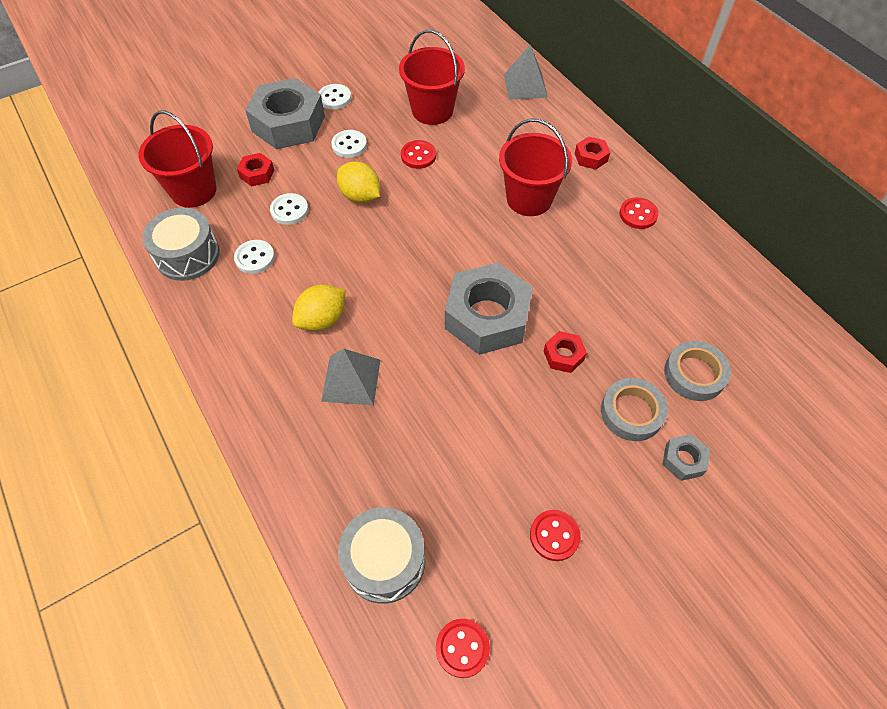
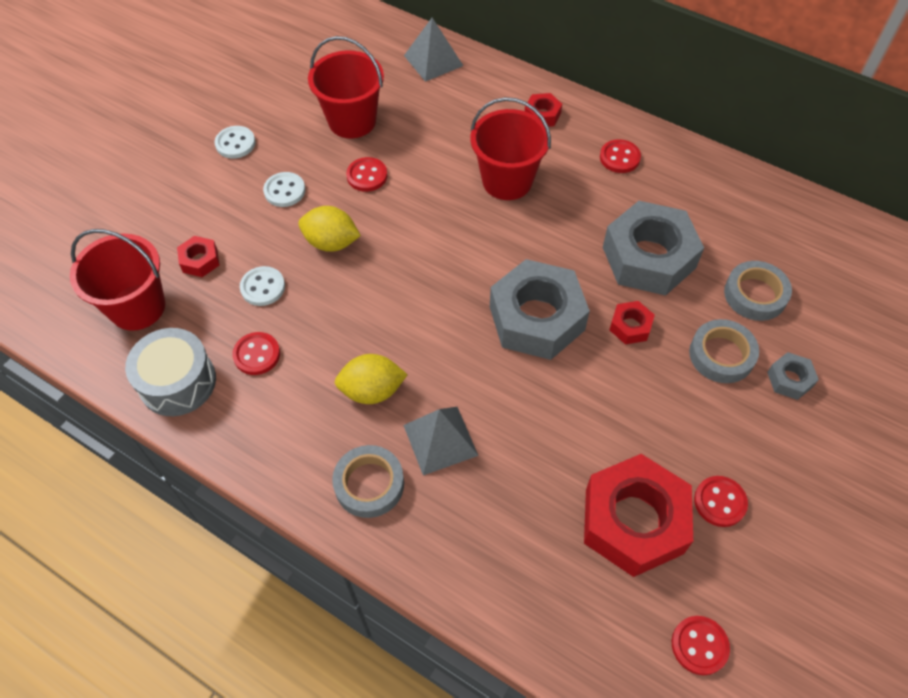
camera: 25 degrees left, 0 degrees up
(255, 258) = (257, 354): white button -> red button
(276, 390) = (369, 484): none -> grey tape
(288, 123) = (200, 191): grey nut -> grey nut (648, 257)
(322, 320) = (372, 390): yellow lemon -> yellow lemon turned 60 degrees clockwise
(384, 561) = (581, 602): grey drum -> none
(469, 516) = (633, 521): none -> red nut

